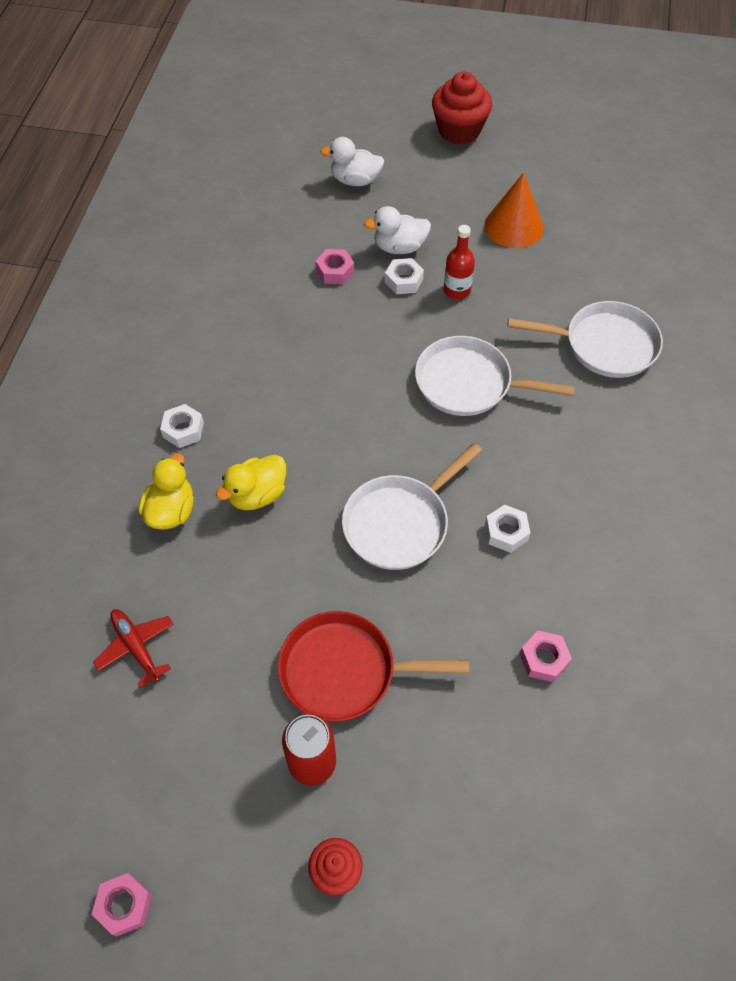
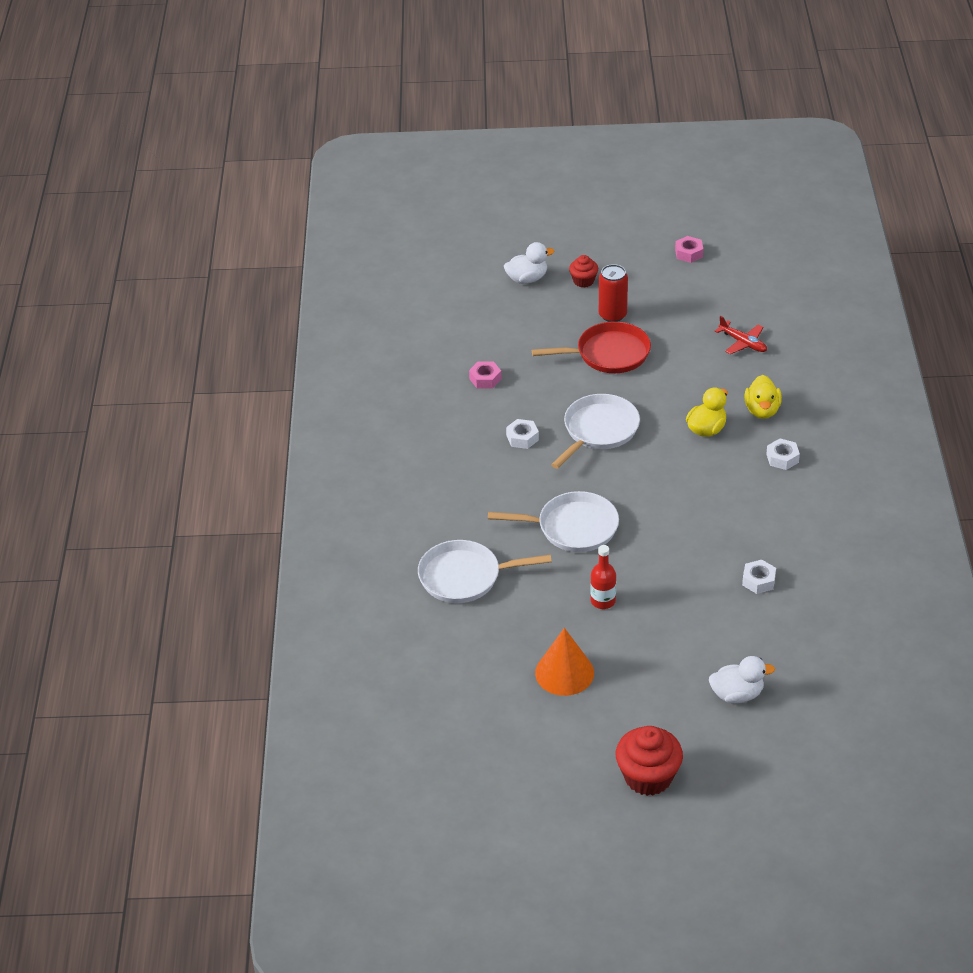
camera: 170 degrees right, 15 degrees down
(335, 271) = (718, 599): pink nut -> none
(399, 247) = (668, 632): white duck -> white duck (527, 279)
(404, 281) = (653, 601): white nut -> white nut (758, 581)

